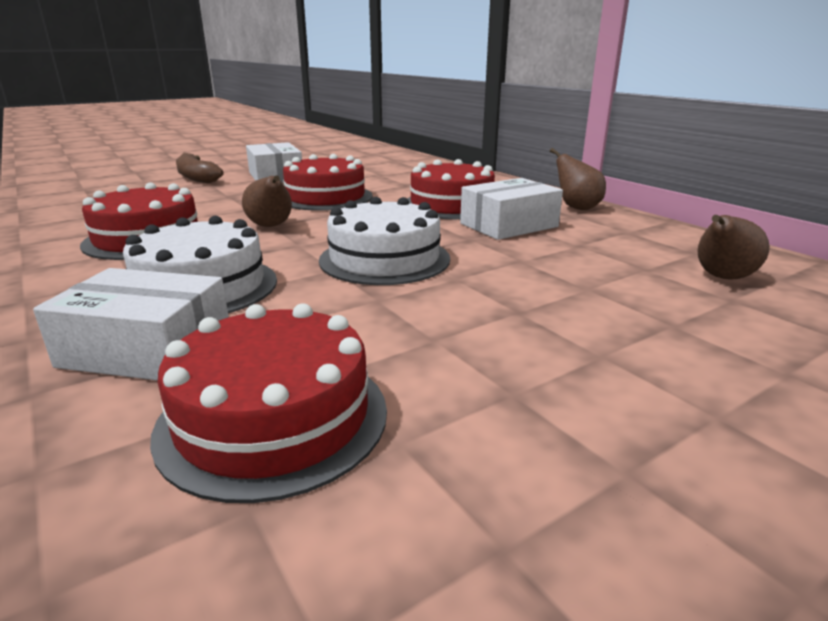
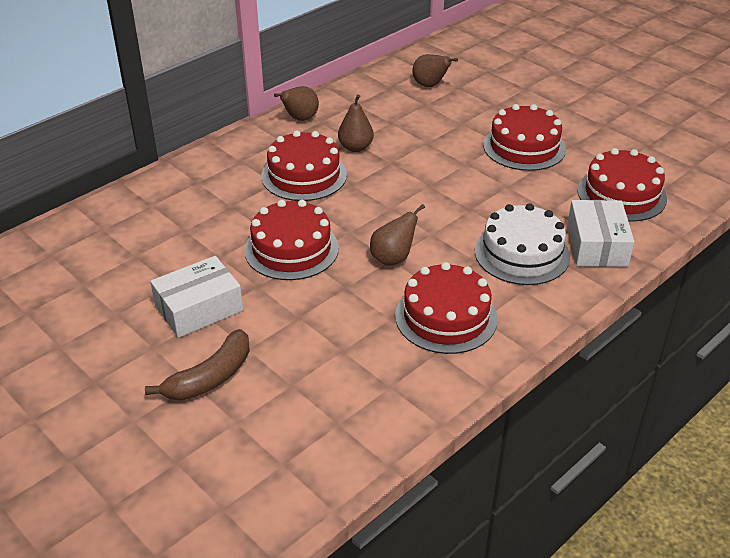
camera: 100 degrees left, 15 degrees up
(384, 259) = (445, 192): white cake -> none
(503, 331) = (524, 147): none -> red cake
(509, 225) = (355, 147): white box -> brown pear

